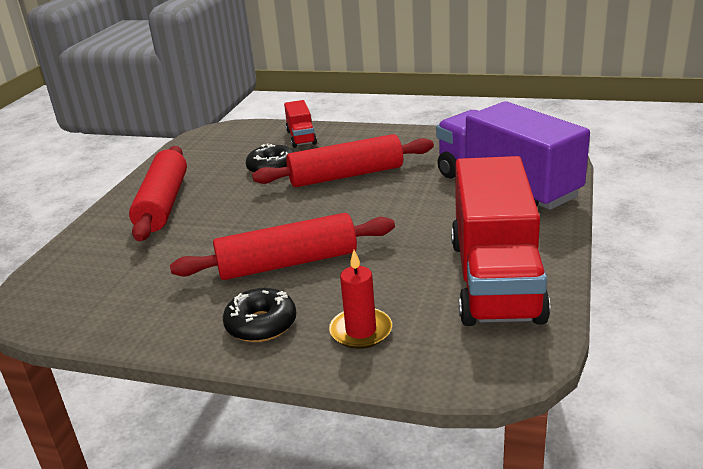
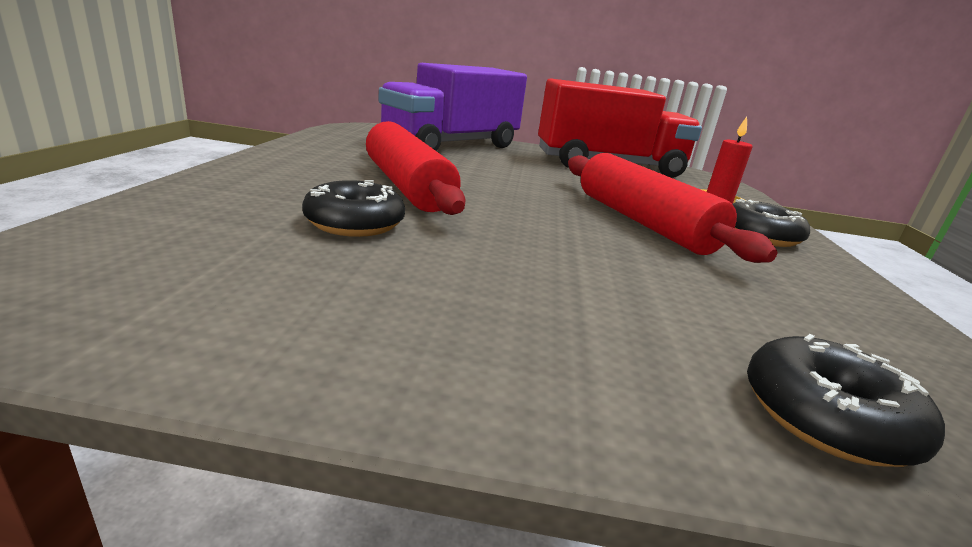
camera: 105 degrees left, 5 degrees down
(75, 263) = (826, 417): none -> black donut
(163, 204) = (503, 325): red rolling pin -> none
(301, 137) = (218, 200): red truck -> none

